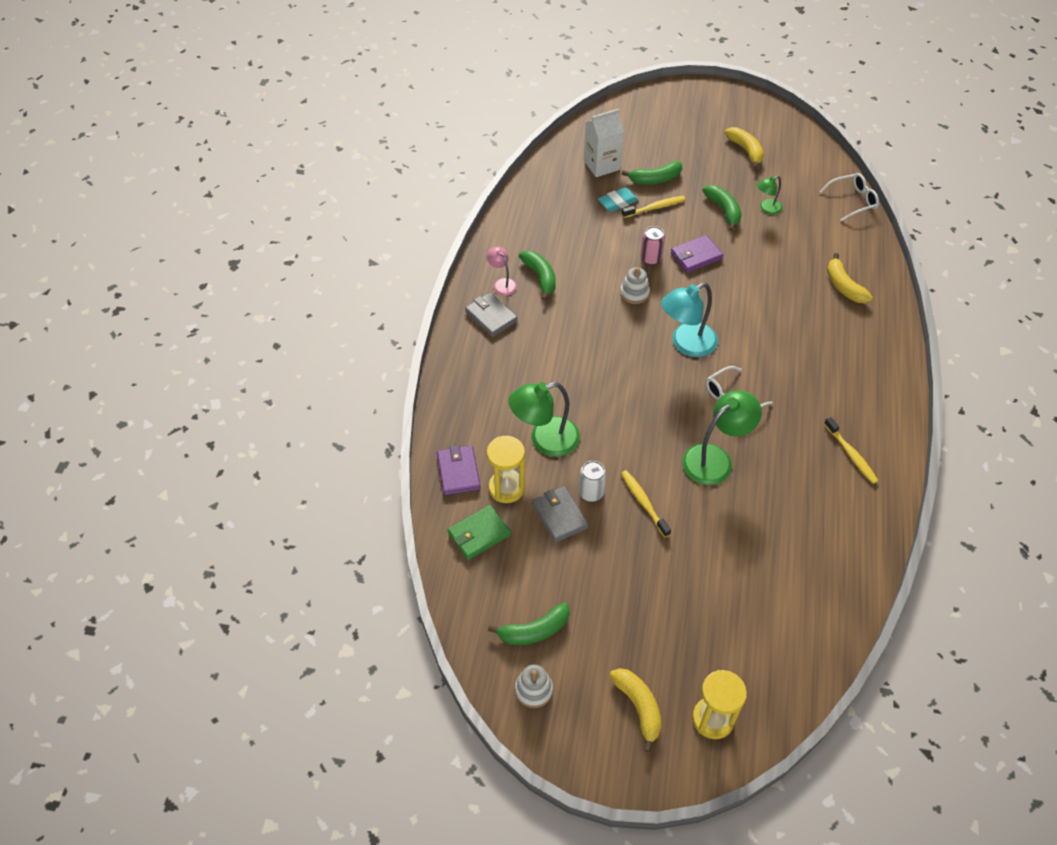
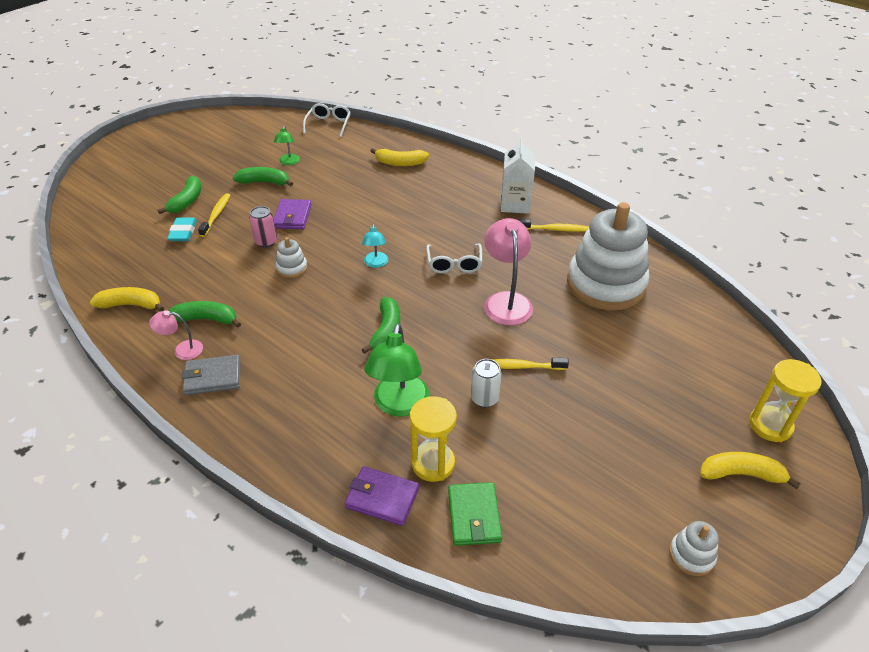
camera: 60 degrees left, 10 degrees down
(534, 631) = (620, 521): green banana -> green banana (386, 330)
(559, 516) = (495, 435): grey wallet -> none
(602, 165) = (131, 222): white carton -> white carton (515, 204)
(686, 344) = (376, 263): turquoise lamp -> turquoise lamp, size x0.54
(715, 459) = (506, 301): green lamp -> pink lamp
(746, 151) = (221, 146): yellow banana -> yellow banana (131, 305)
(802, 528) = (606, 284): none -> white stacking toy

